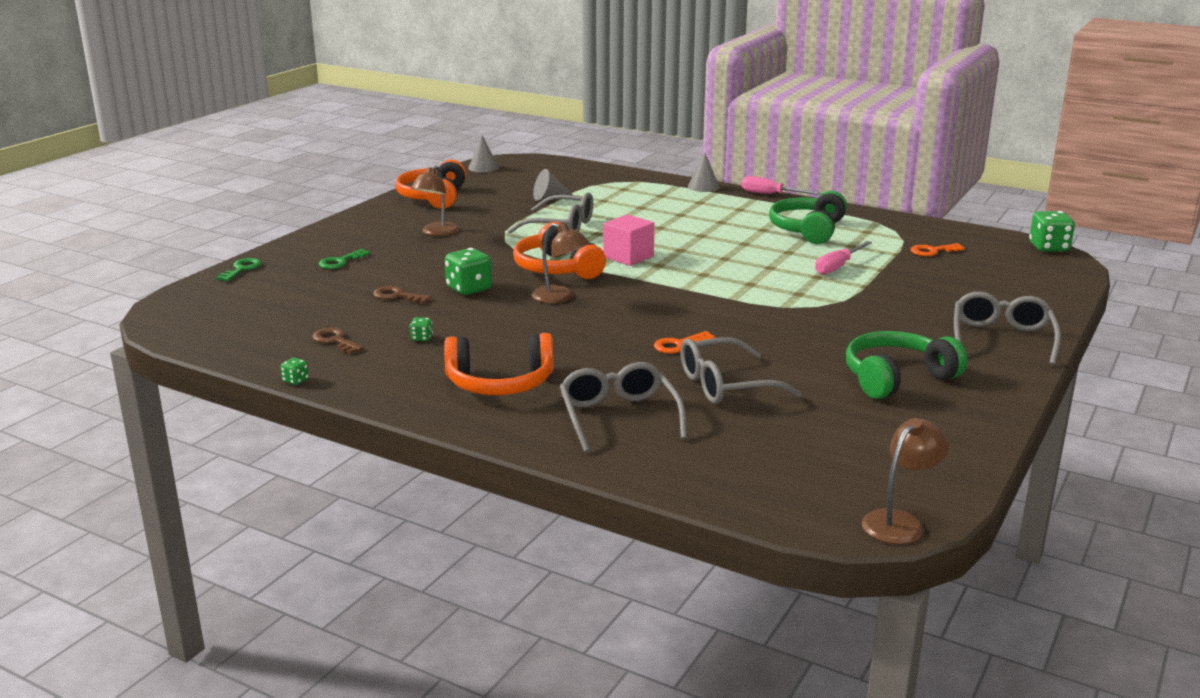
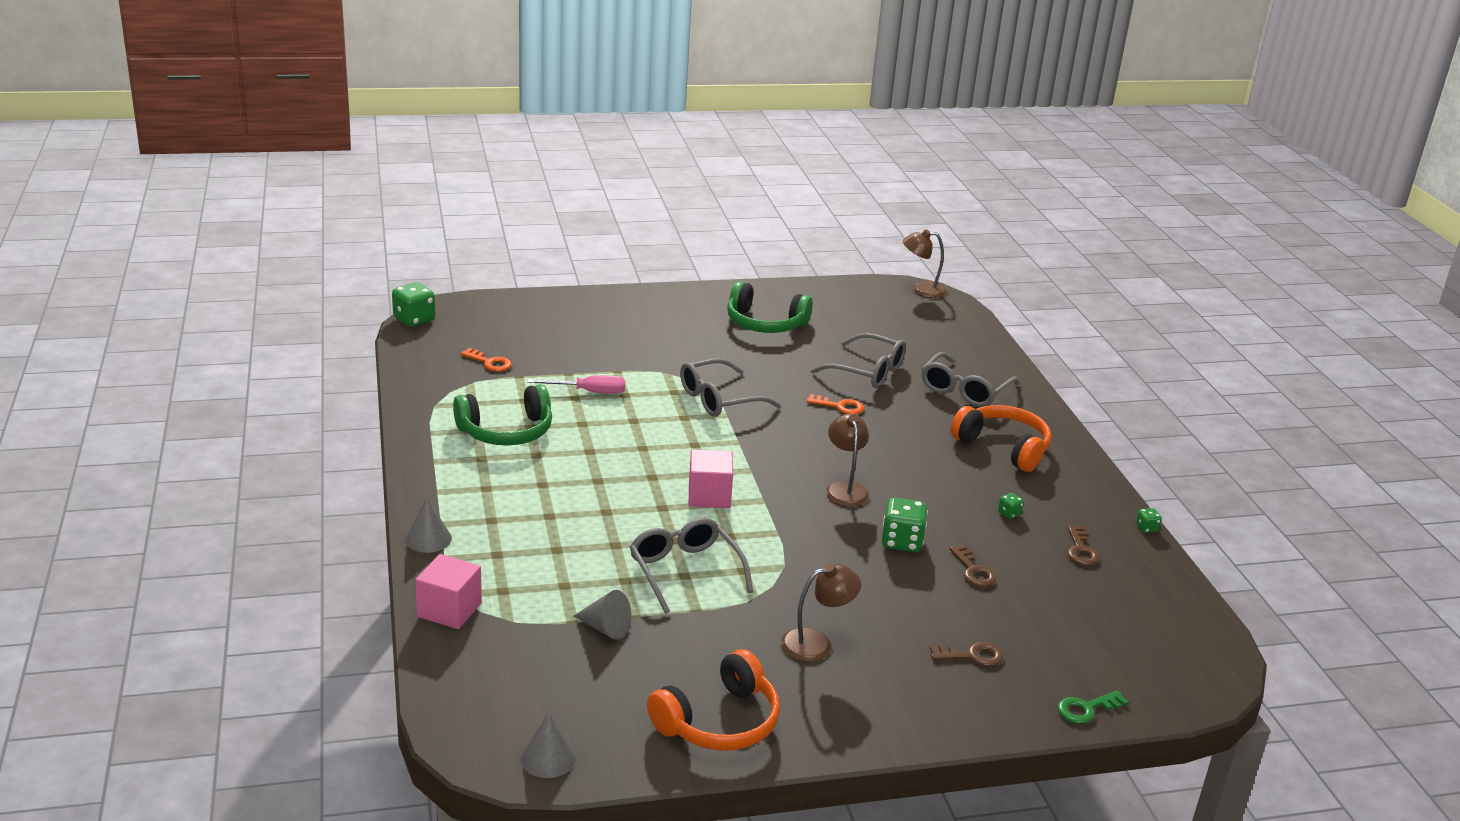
camera: 135 degrees left, 5 degrees up
(340, 262) = (972, 656): green key -> brown key
(556, 268) = (792, 520): orange headphones -> none
(627, 177) = (449, 610): none -> pink cube
(771, 194) = (409, 486): pink screwdriver -> none
(1002, 339) = (647, 305): grey glasses -> grey glasses (719, 399)

